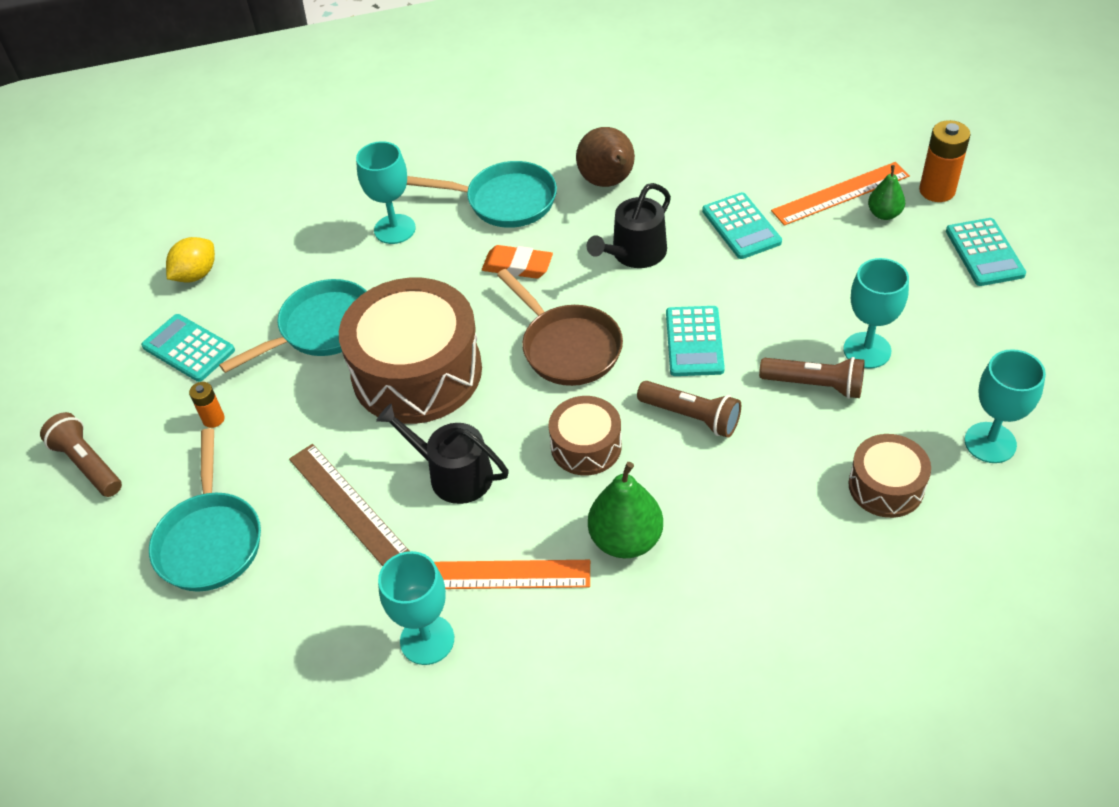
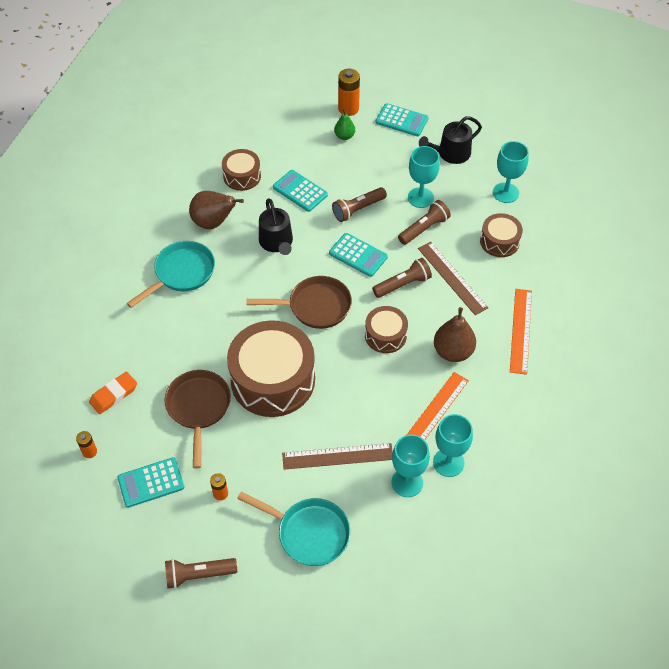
camera: 60 degrees left, 5 degrees up
(196, 274) = (89, 452): yellow lemon -> orange battery
(322, 329) = (198, 408): turquoise pan -> brown pan
(394, 229) = (152, 334): turquoise goblet -> turquoise goblet (407, 482)
(453, 474) = (356, 399): black watering can -> black watering can (450, 153)
(517, 266) = (237, 295): orange eraser -> orange eraser (113, 394)
(626, 540) = (453, 351): green pear -> brown pear
(706, 164) = (242, 176): none -> brown drum
(741, 226) = (300, 191): turquoise calculator -> turquoise calculator turned 150 degrees counterclockwise
(759, 466) = (452, 277): none -> brown ruler
(772, 298) = (358, 209): none -> brown flashlight
(840, 193) = (315, 142): orange ruler -> orange ruler (521, 330)

